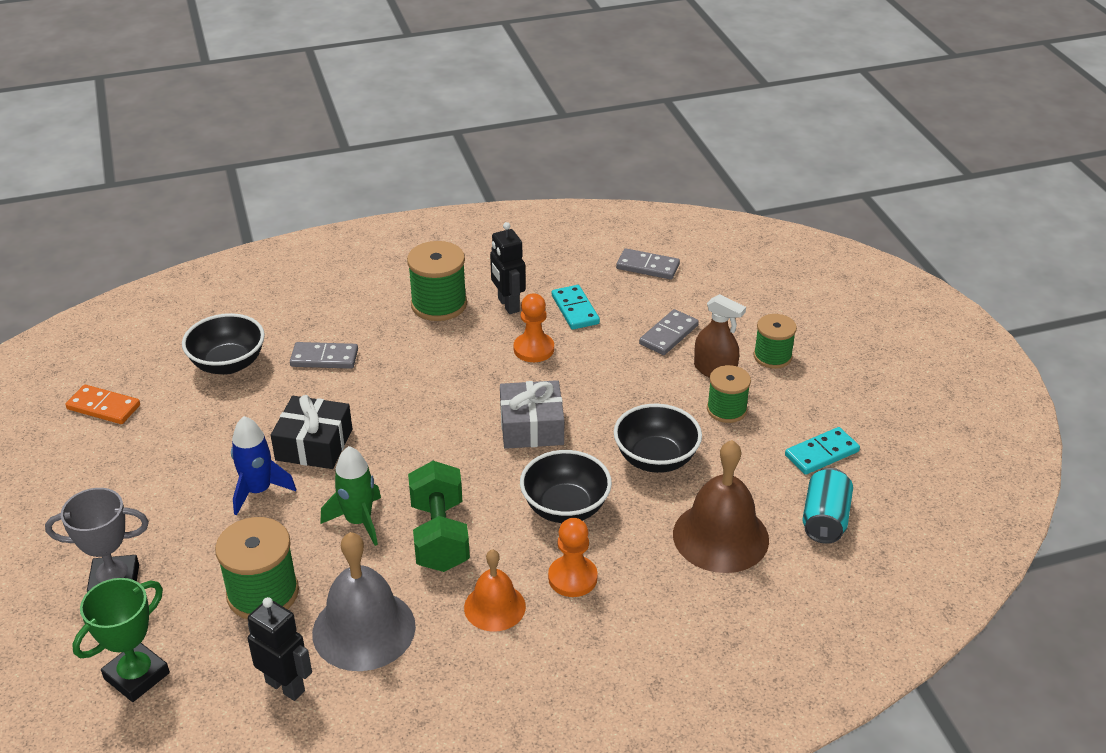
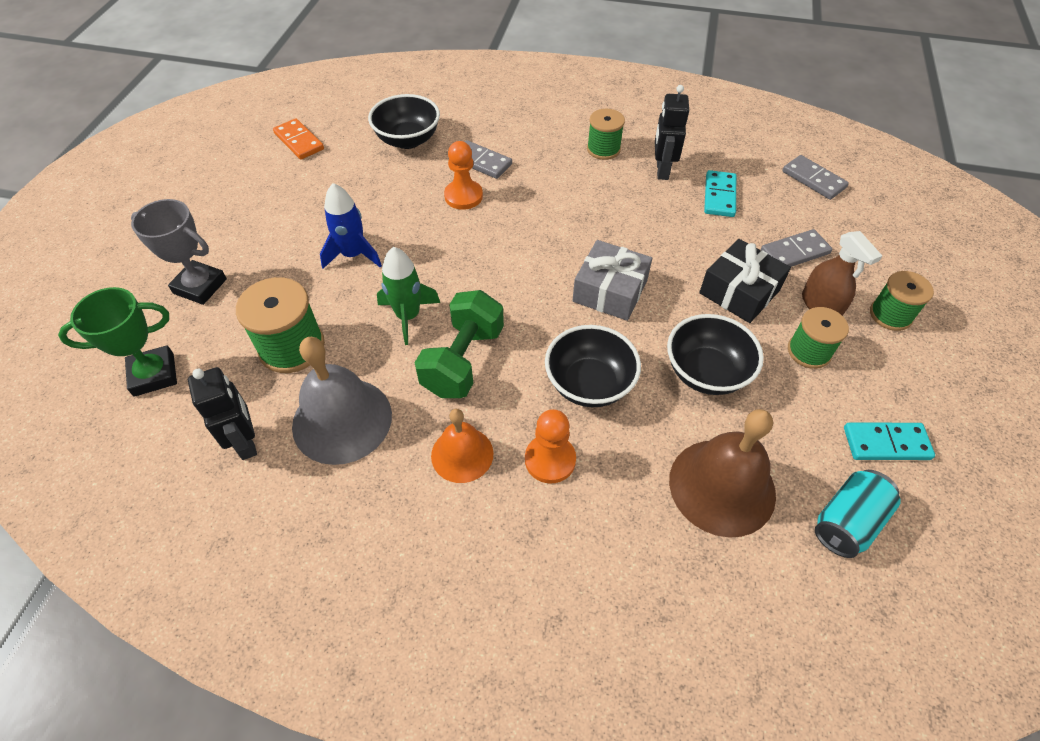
camera: 30 degrees right, 15 degrees up
(314, 444) = (422, 232): black gift -> black gift (739, 291)
(439, 304) = (603, 149): green spool -> green spool, size x0.65
(533, 349) = (658, 219): orange pawn -> orange pawn (463, 196)

